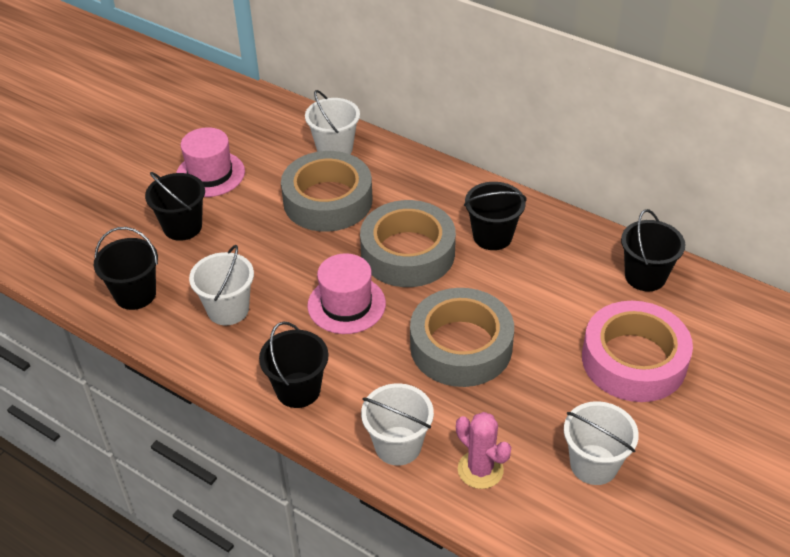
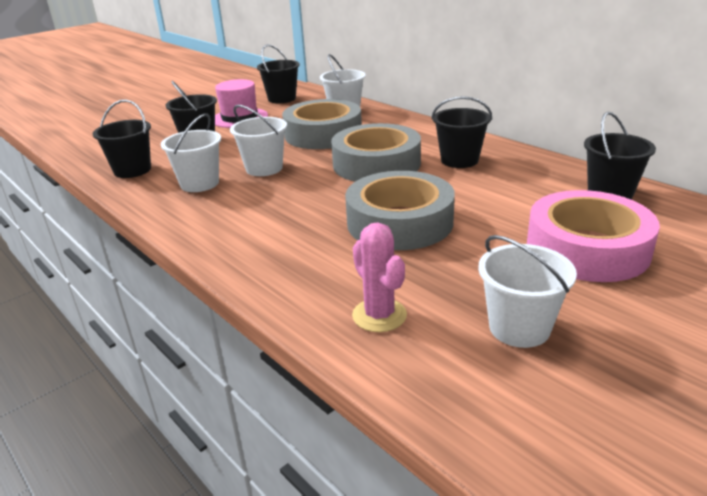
camera: 15 degrees right, 15 degrees down
(298, 390) = (224, 236): black bucket -> black bucket (282, 99)
(346, 304) = (304, 188): pink hat -> none
(398, 446) = (298, 285): white bucket -> white bucket (264, 168)

